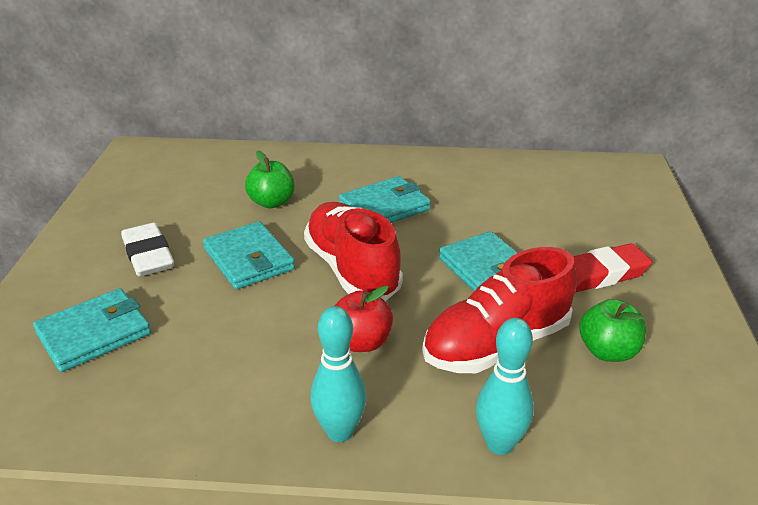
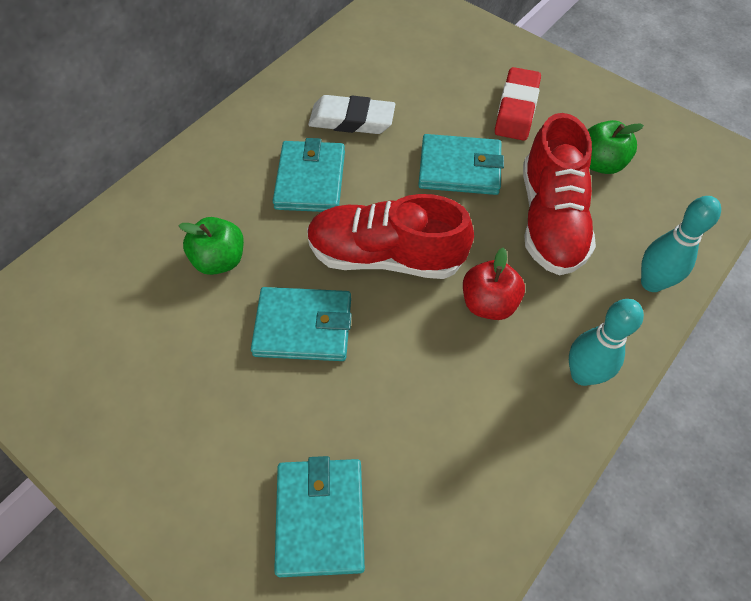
camera: 55 degrees left, 25 degrees up
(148, 255) = (219, 413): white eraser -> white eraser (352, 120)

